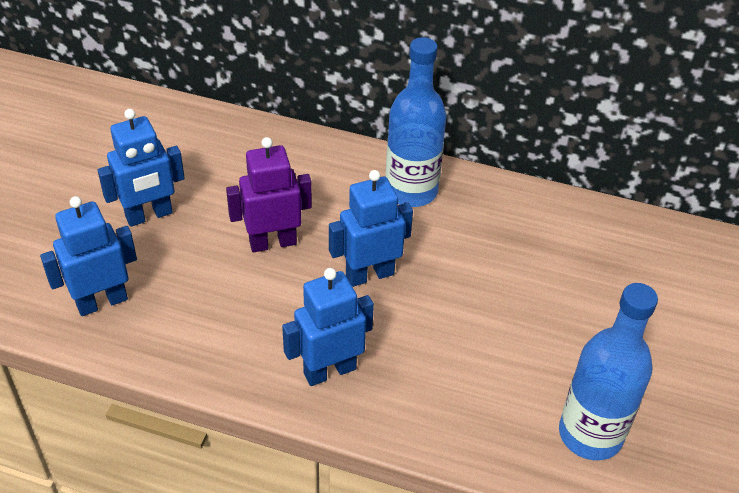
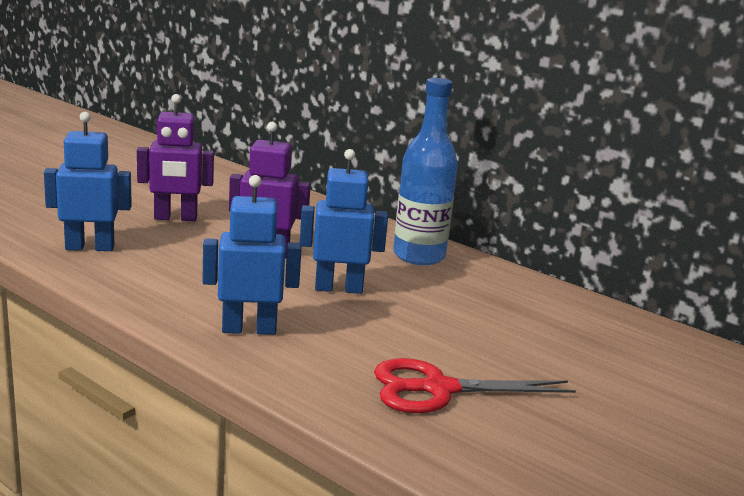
camera: 20 degrees right, 25 degrees down
(149, 215) = (175, 218): blue robot -> purple robot
(523, 388) = (438, 389): none -> red scissors
(590, 434) = (490, 438): blue bottle -> none

